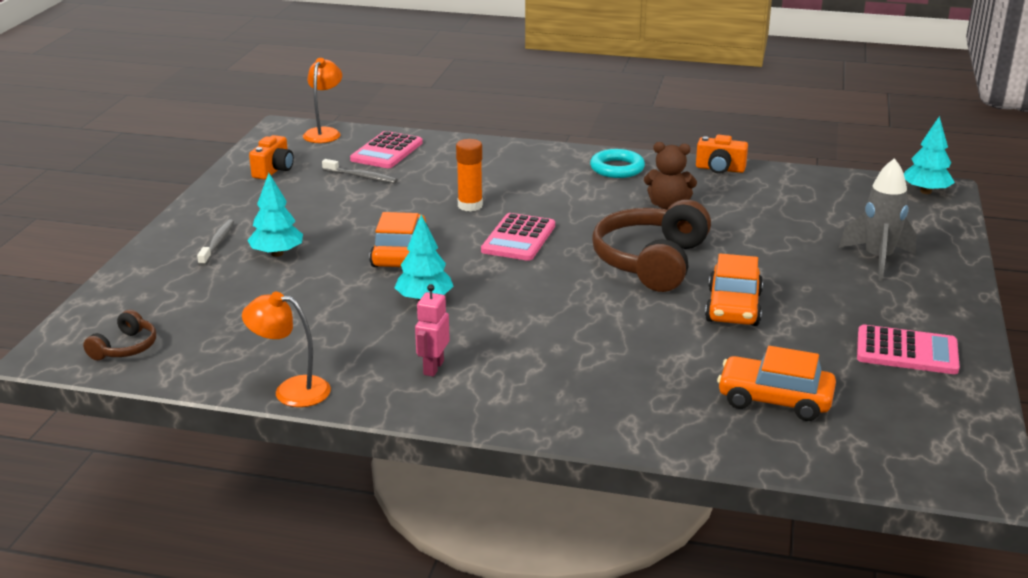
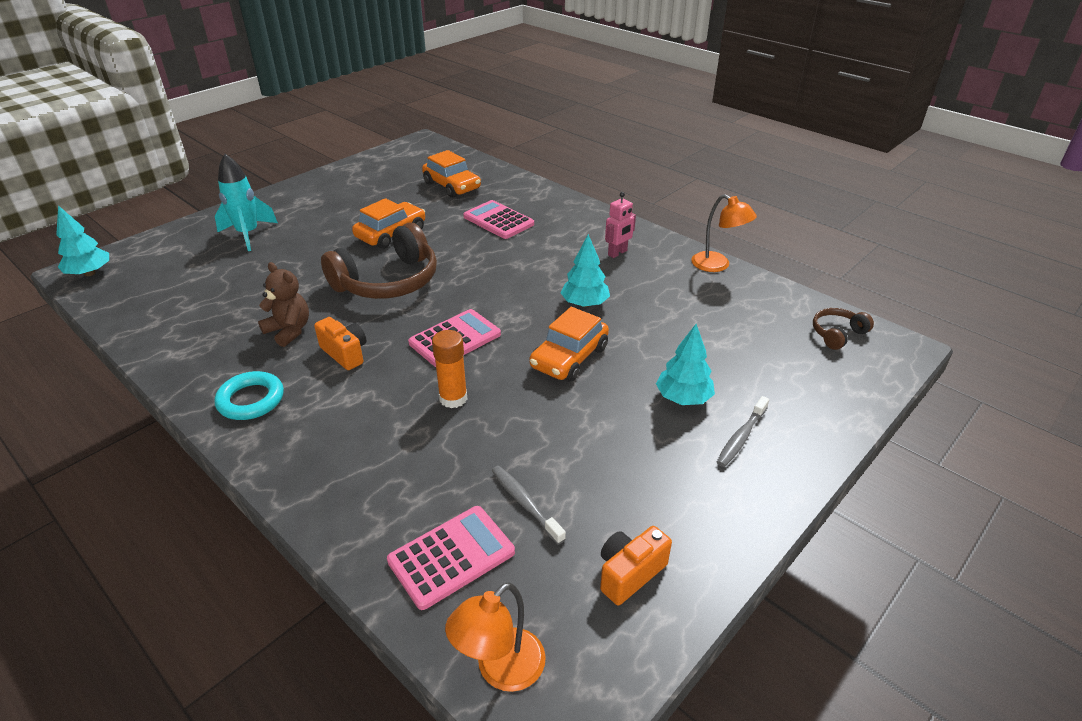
camera: 150 degrees left, 10 degrees up
(720, 169) = (170, 359): orange camera -> orange camera (345, 353)
(878, 260) = (248, 234): grey rocket -> turquoise rocket
(907, 351) = (348, 186): pink calculator -> pink calculator (498, 220)

